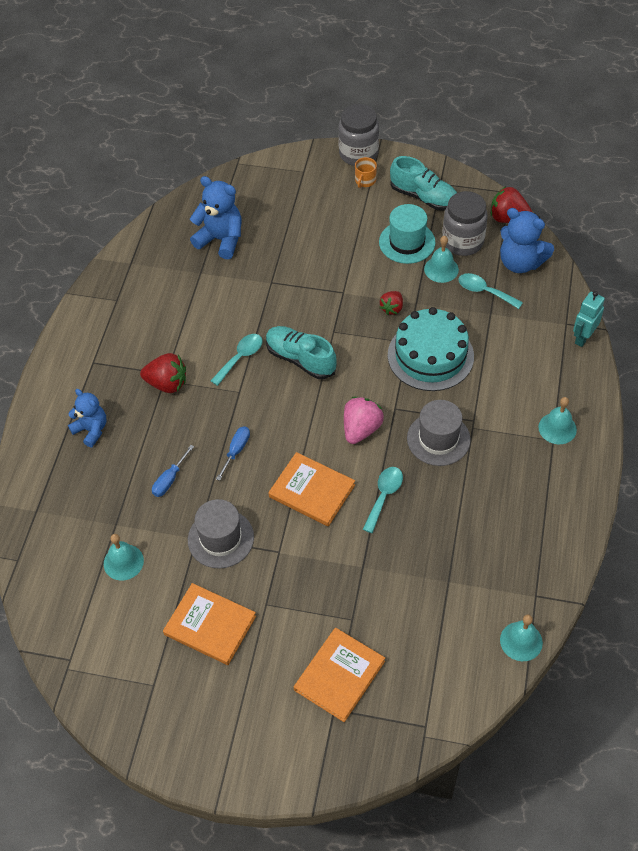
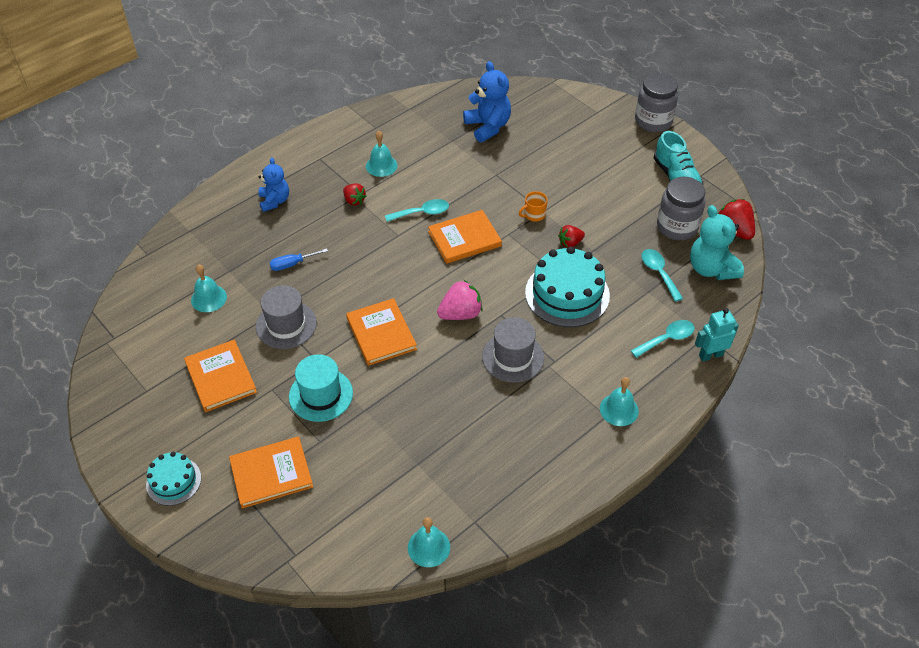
camera: 35 degrees right, 5 degrees down
(167, 383) = (354, 200): red strawberry -> red strawberry, size x0.63
(236, 451) = (356, 273): blue screwdriver -> none
(262, 743) = (173, 481): none -> turquoise cake
(300, 359) = (464, 239): turquoise shoe -> orange book
(365, 181) = (639, 142): orange mug -> orange mug (534, 214)
(384, 496) = (430, 371): turquoise spoon -> turquoise spoon (667, 339)
(407, 242) = (629, 203): turquoise hat -> turquoise hat (321, 395)
(441, 269) = (638, 237): turquoise bell -> turquoise bell (381, 165)
(520, 263) = (711, 269): blue teddy bear -> turquoise teddy bear

